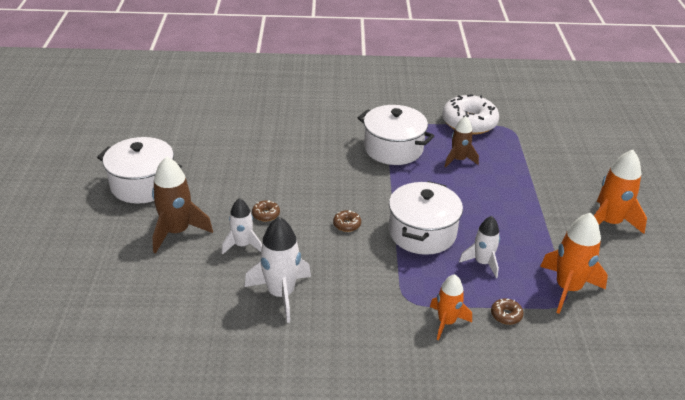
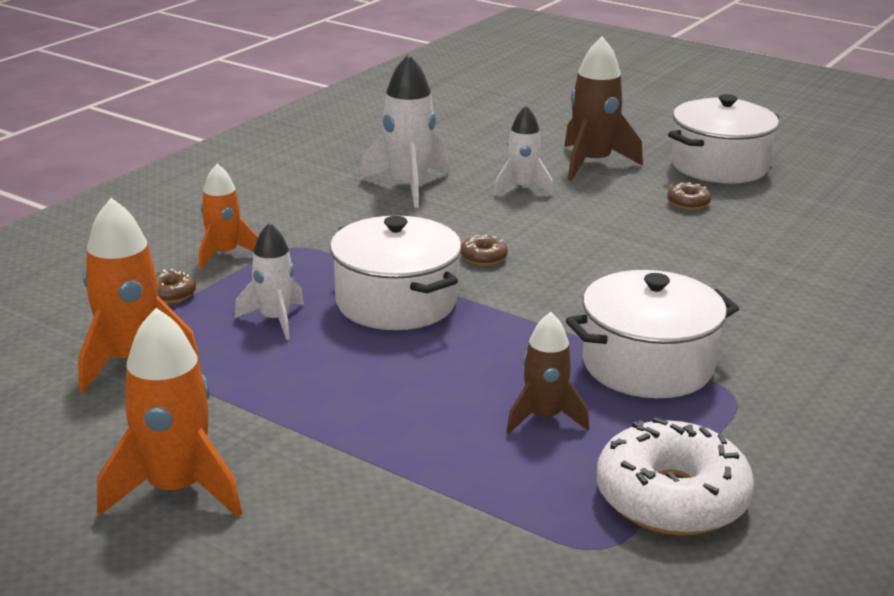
camera: 125 degrees right, 10 degrees down
(266, 214) = (570, 215): brown donut -> brown donut (688, 203)

